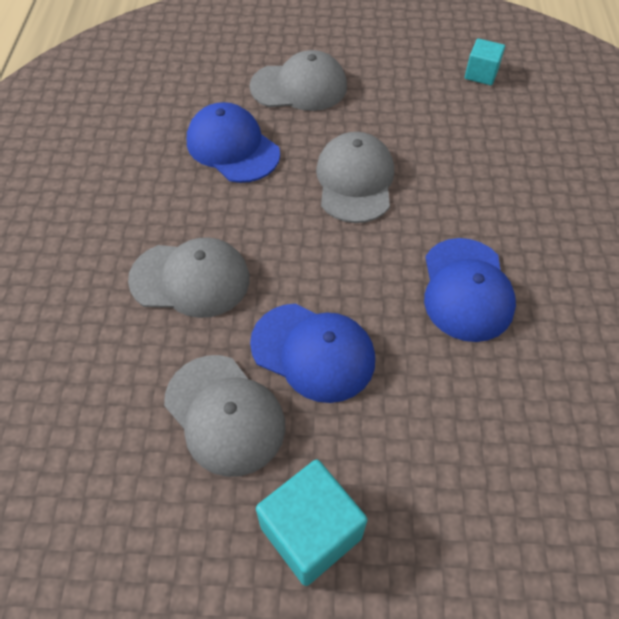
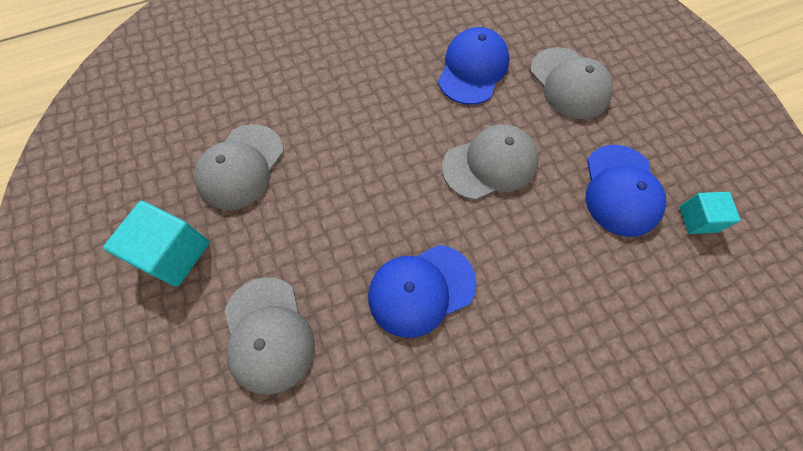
camera: 65 degrees right, 10 degrees up
(190, 279) = (338, 99): grey cap -> grey cap (268, 334)
(313, 352) = (311, 200): blue cap -> blue cap (621, 190)

